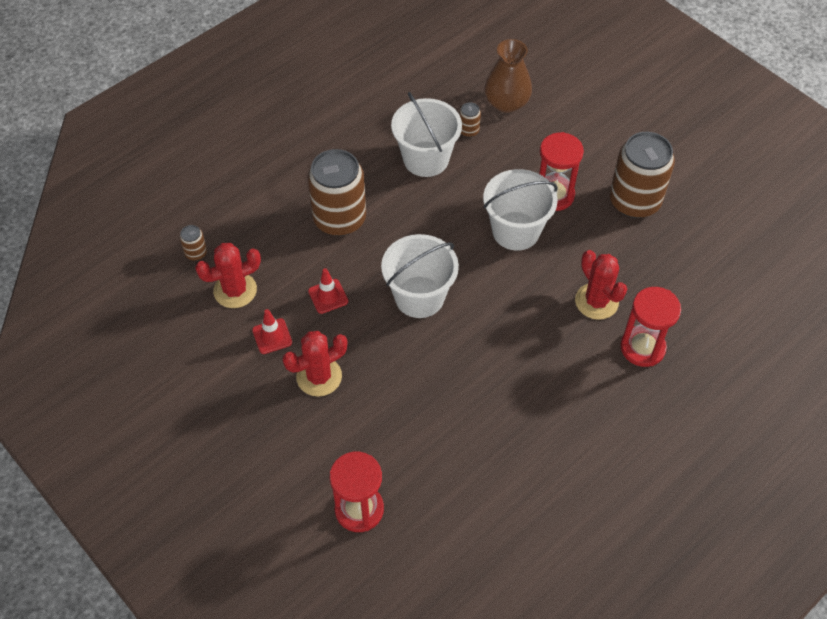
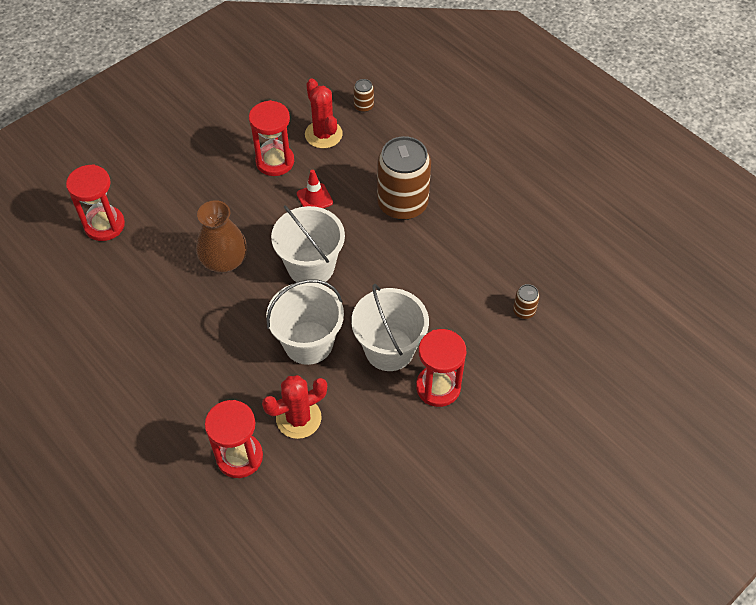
camera: 90 degrees right, 0 degrees up
(272, 336) = (275, 161): red traffic cone -> red hourglass
(319, 377) = (232, 195): red cactus -> none
(426, 159) = (481, 272): white bucket -> white bucket (308, 343)
(506, 103) = (569, 348): brown vase -> brown vase (224, 260)
(634, 201) = (432, 468): brown can -> none

